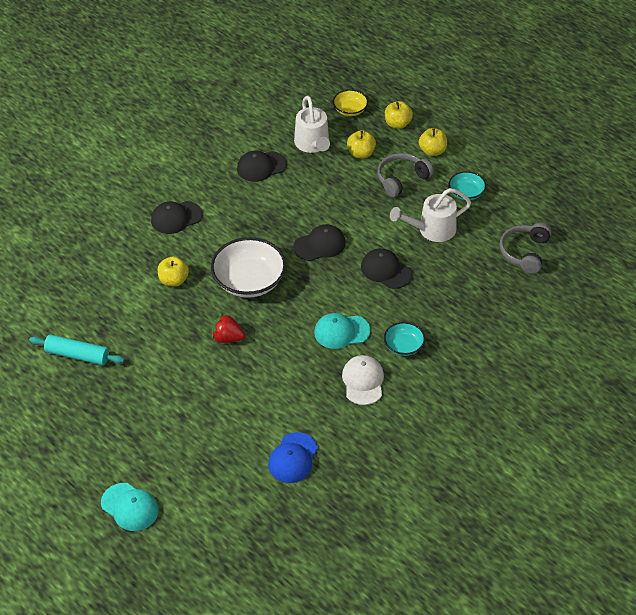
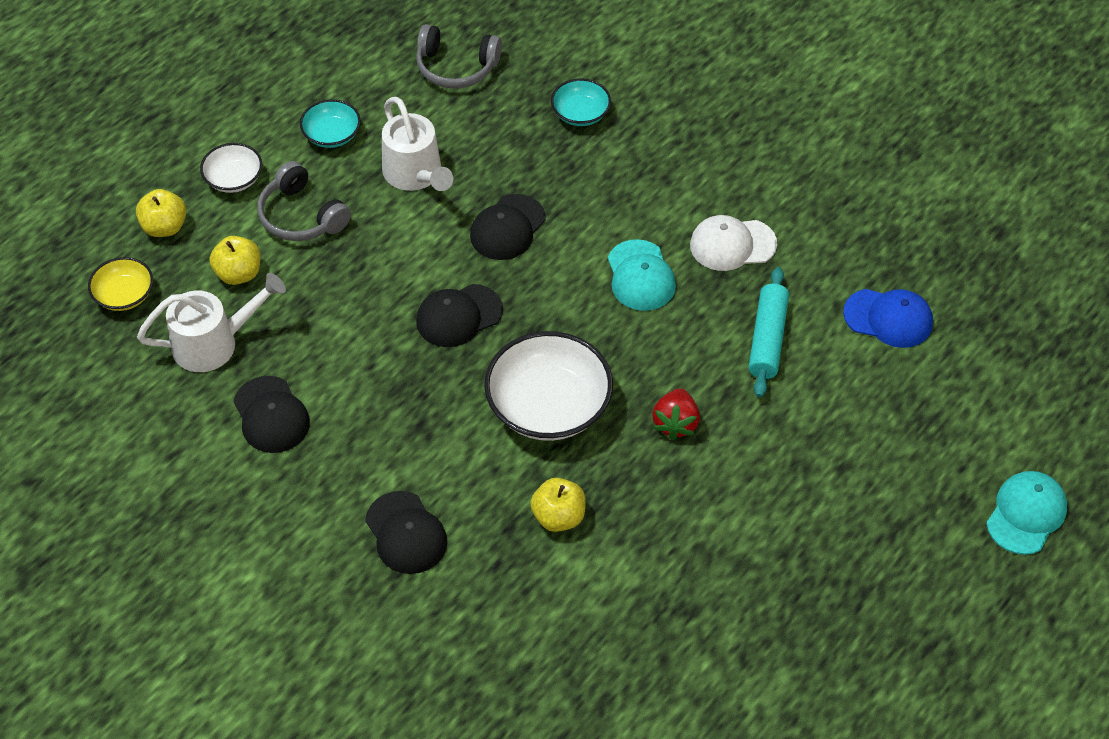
camera: 95 degrees left, 5 degrees up
(77, 355) = (747, 640): turquoise rolling pin -> turquoise rolling pin (768, 339)
(320, 245) = (459, 316): black cap -> black cap turned 90 degrees counterclockwise
(403, 346) = (657, 200): turquoise bowl -> turquoise bowl (580, 114)
(432, 151) = (234, 179): yellow apple -> white bowl

